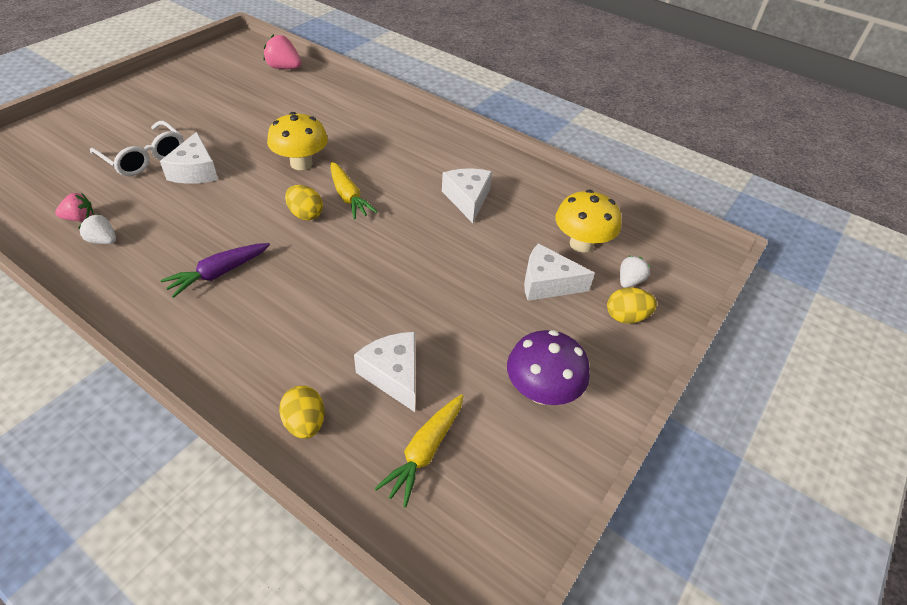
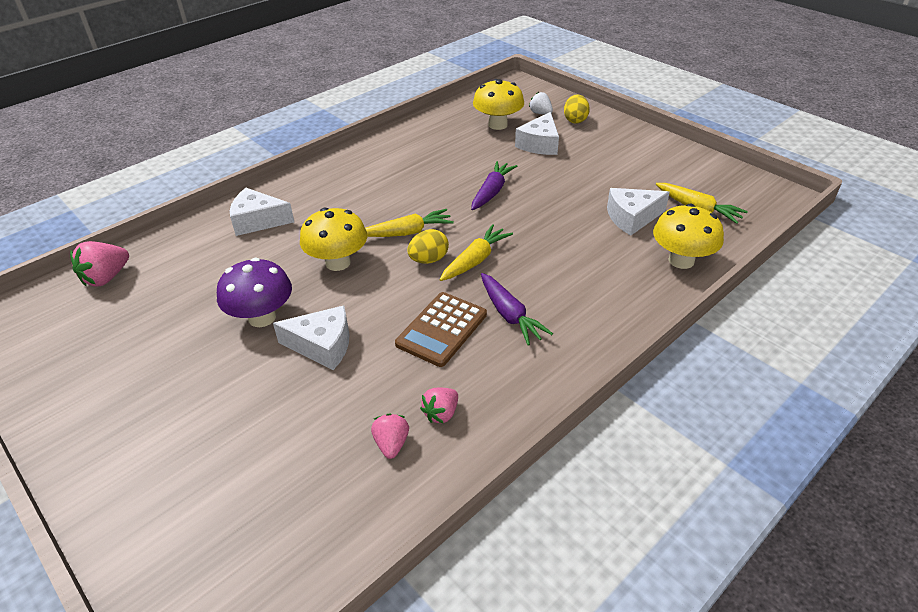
camera: 75 degrees left, 5 degrees down
(103, 240) = (441, 413): white strawberry -> pink strawberry
(144, 157) = (272, 397): white glasses -> none
(205, 232) = (442, 329): none -> brown calculator
(305, 245) = (475, 260): none -> yellow carrot
(305, 423) = (681, 260): yellow egg -> yellow mushroom
(430, 248) = (492, 192): none -> purple carrot
(467, 199) = (429, 168): white cheese -> white cheese (258, 221)
(541, 391) = (642, 160): purple mushroom -> purple mushroom (262, 317)

